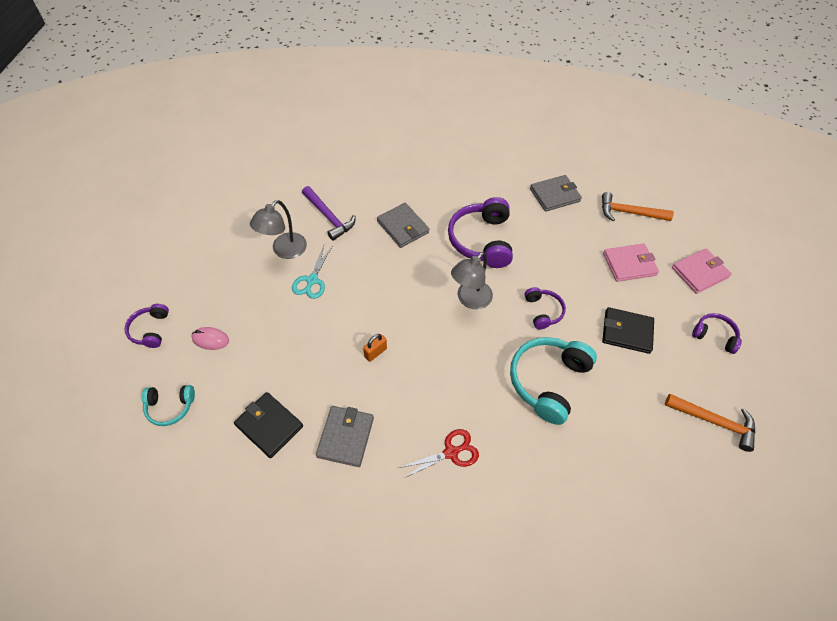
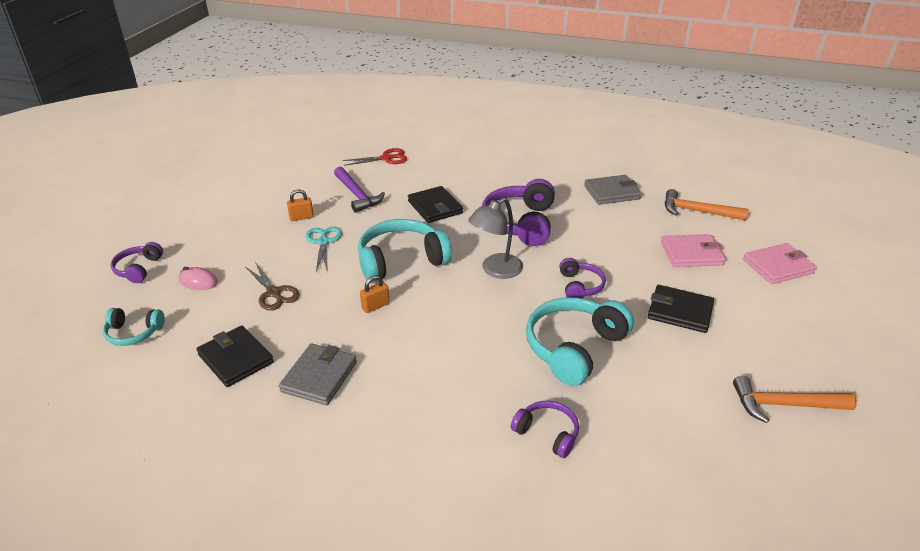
camera: 10 degrees right, 20 degrees down
(283, 346) = (274, 293): none -> brown scissors
(284, 251) = (301, 217): grey lamp -> orange padlock
(312, 280) = (323, 242): turquoise scissors -> turquoise scissors turned 150 degrees clockwise
(386, 296) = (401, 260): none -> turquoise headphones
(403, 227) = (435, 207): grey wallet -> black wallet
(451, 452) = (440, 403): red scissors -> red scissors (386, 158)
(714, 335) = (791, 323): purple headphones -> purple headphones (547, 433)
(714, 422) = (784, 405): orange hammer -> orange hammer turned 150 degrees clockwise

